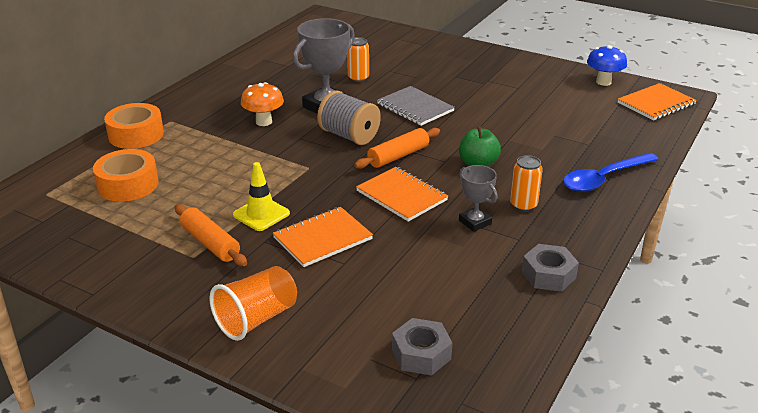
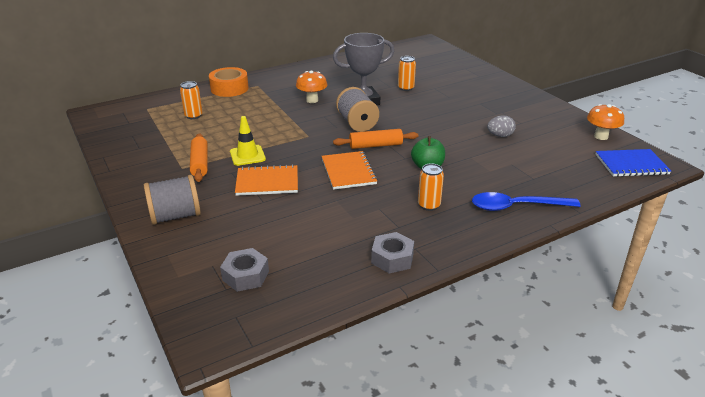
camera: 30 degrees right, 0 degrees up
(128, 184) = (193, 116): orange tape -> orange can
(256, 319) = (175, 216): orange cup -> grey spool
(415, 107) = (424, 117): grey notebook -> none
(475, 222) = (379, 205): grey trophy -> none
(512, 107) = (500, 135): none -> grey egg
(603, 82) = (601, 136): blue mushroom -> orange mushroom
(656, 103) = (631, 164): orange notebook -> blue notebook

